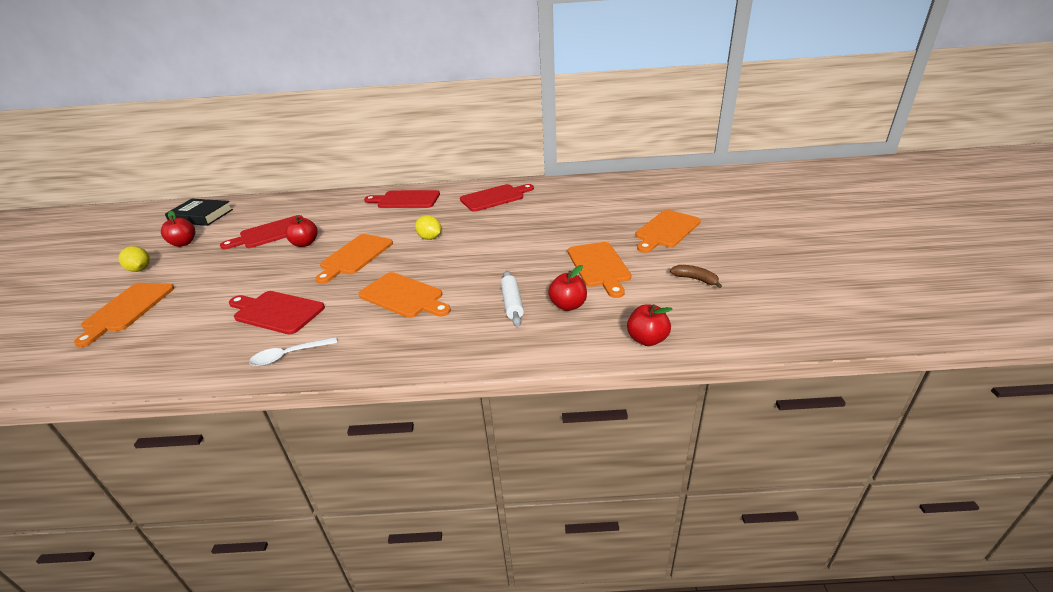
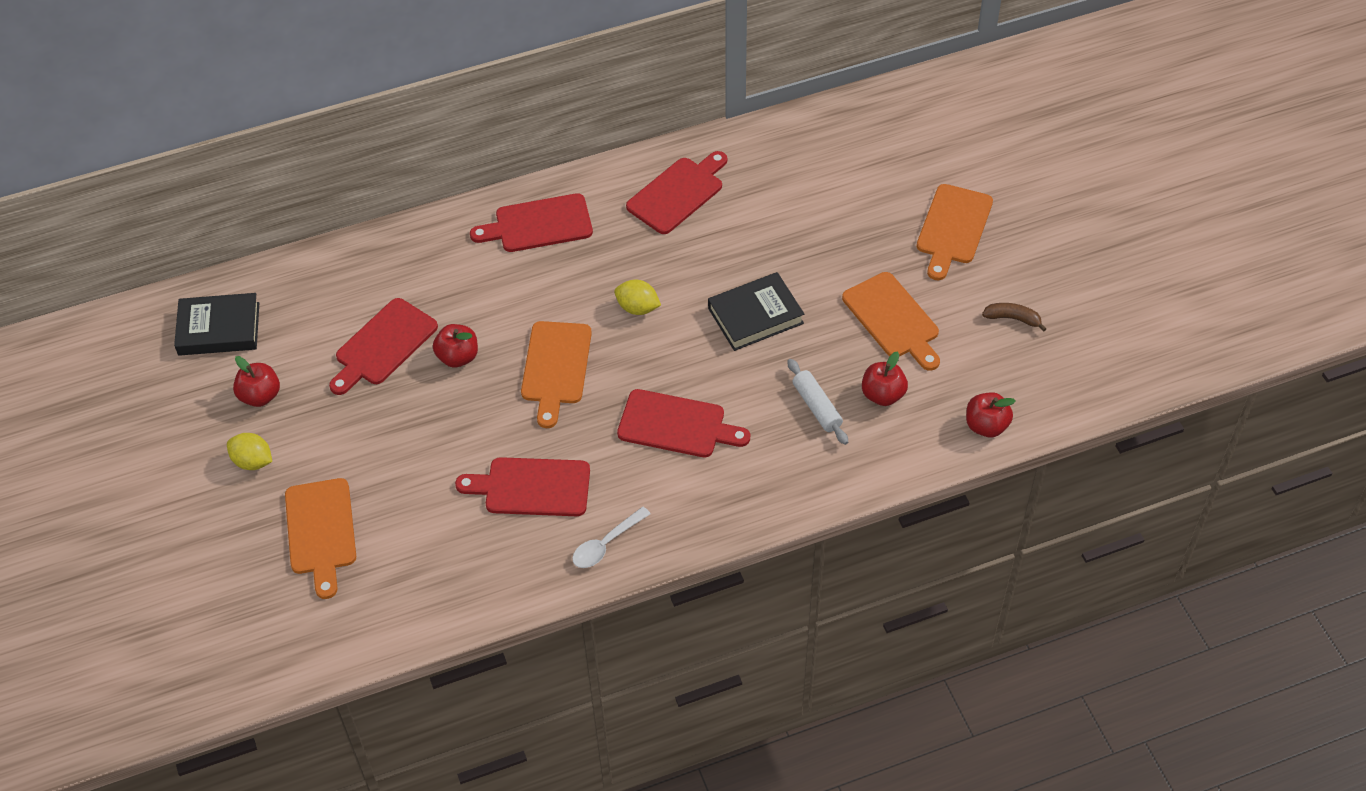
camera: 20 degrees left, 20 degrees up
(403, 296) = (676, 425): orange cutting board -> red cutting board
(502, 251) = (755, 315): none -> black book

